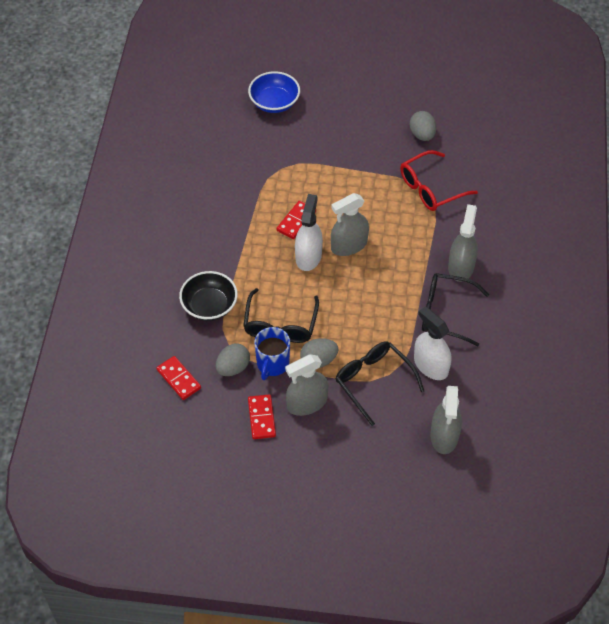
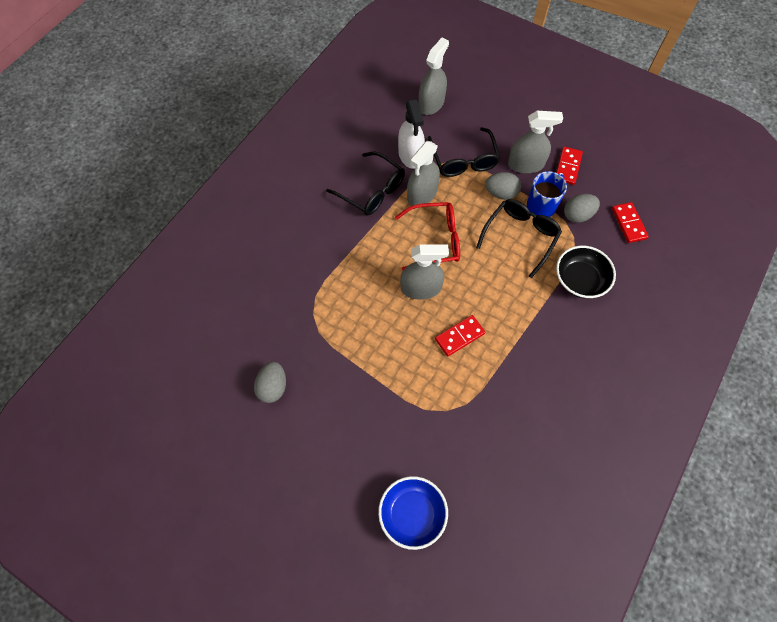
camera: 155 degrees left, 10 degrees up
(308, 256) = (465, 293): white spray bottle -> none
(431, 188) = (305, 317): red glasses -> red glasses (434, 240)
(461, 267) = (332, 225): grey spray bottle -> grey spray bottle (422, 194)

